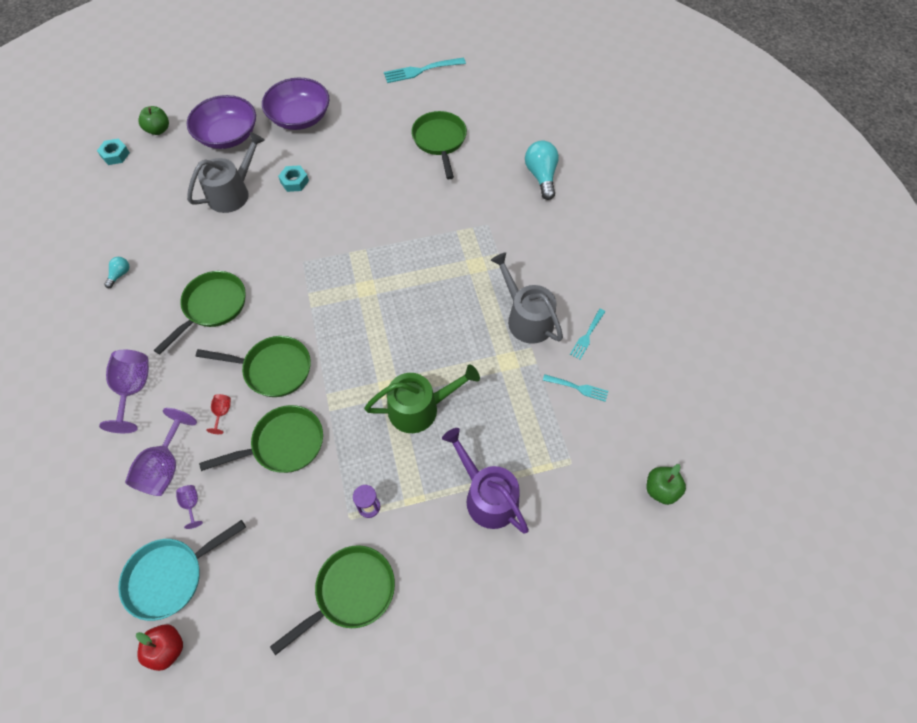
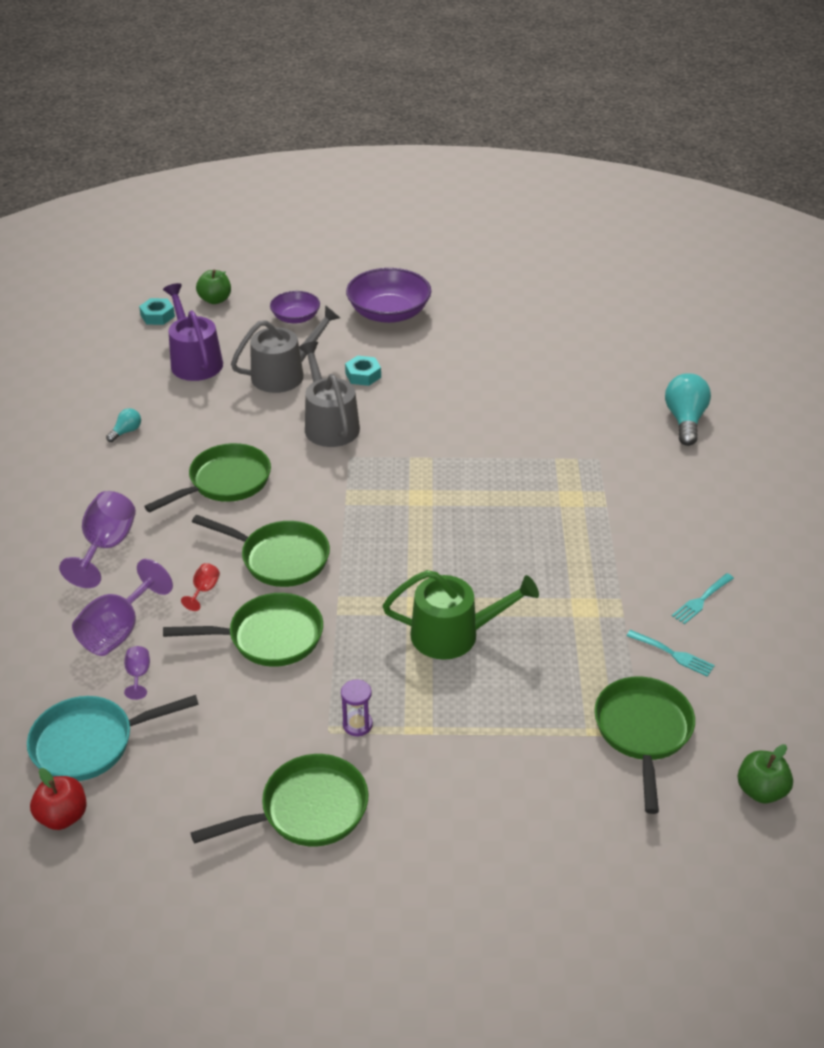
camera: 15 degrees right, 20 degrees down
(228, 135) = (296, 318): purple bowl -> purple bowl, size x0.59
(421, 70) = (556, 289): turquoise fork -> none
(440, 141) = (559, 363): green pan -> green pan (643, 732)
(487, 496) = (516, 746): purple watering can -> purple watering can (194, 361)
(526, 318) = (623, 566): grey watering can -> grey watering can (329, 424)

